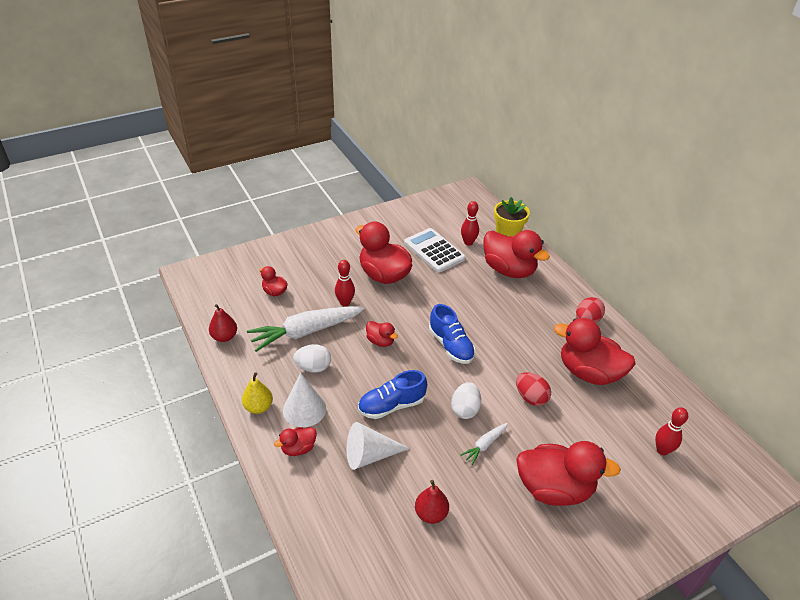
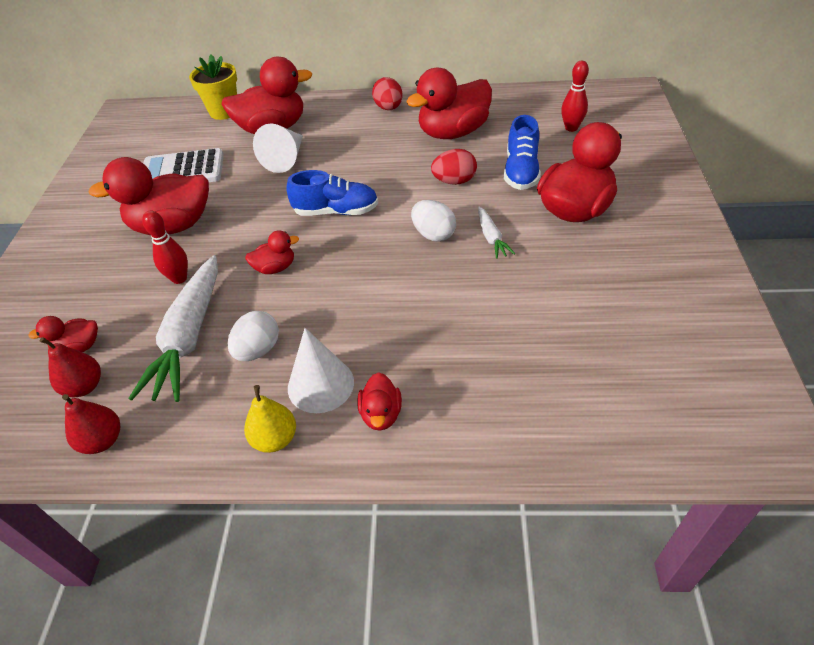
camera: 55 degrees left, 5 degrees up
(370, 455) = (441, 341): white cone -> white cone (286, 159)
(391, 405) = (382, 294): blue shoe -> blue shoe (521, 171)
(431, 513) = (555, 316): red pear -> red pear (84, 386)
(468, 242) = (200, 141): red bowling pin -> none

